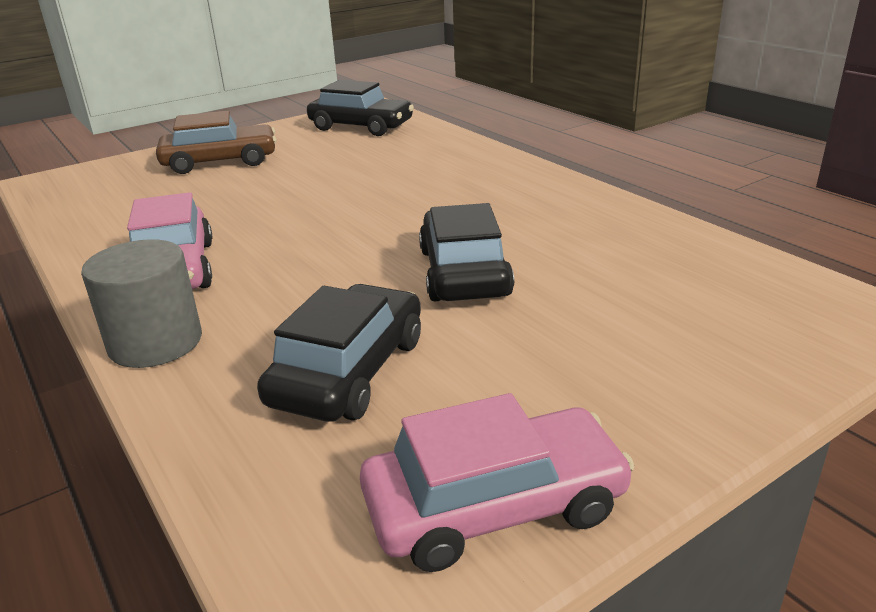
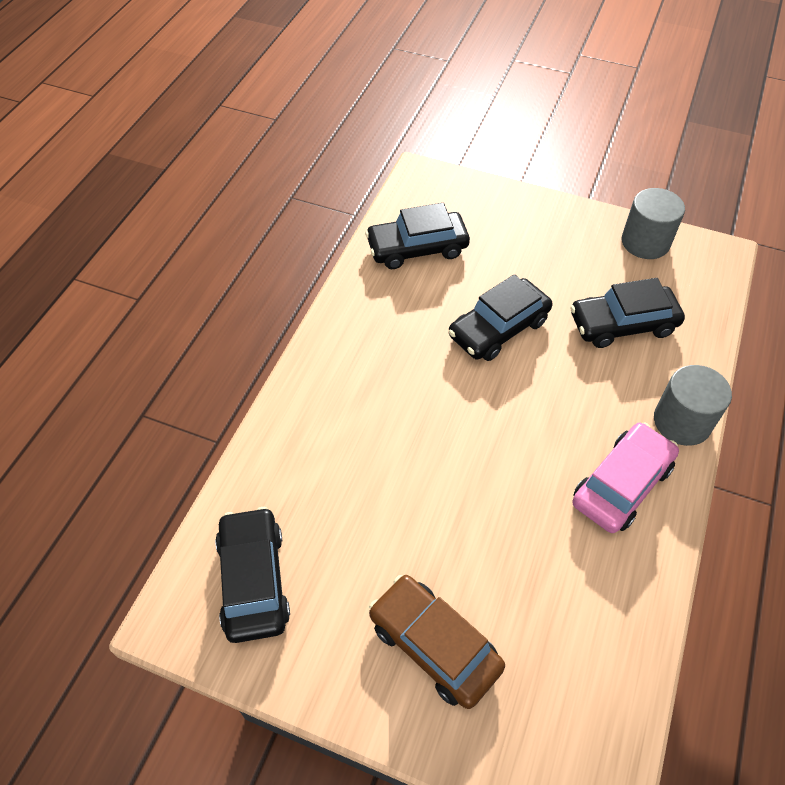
camera: 125 degrees left, 25 degrees up
(494, 506) = (645, 242): pink car -> grey cylinder
(671, 262) = (417, 248): none -> black car

